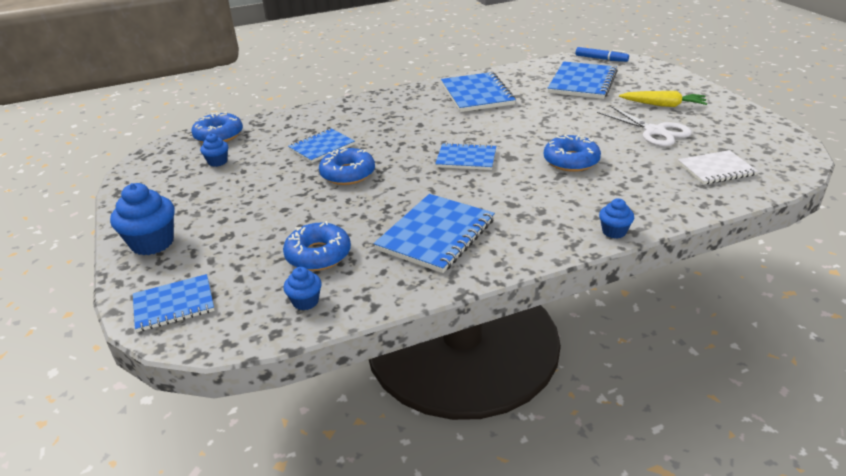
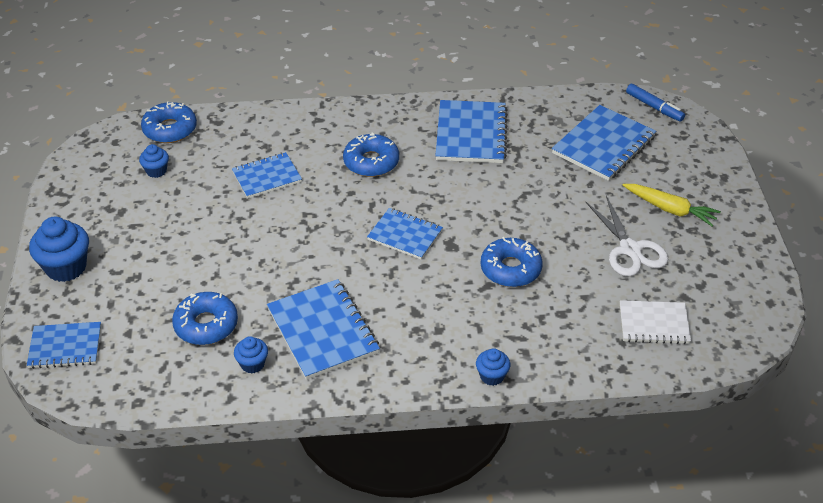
camera: 15 degrees right, 10 degrees up
(305, 301) = (174, 376): blue cupcake -> blue cupcake (252, 364)
(348, 174) = (276, 224): blue donut -> blue donut (371, 162)
(436, 235) = (322, 331): blue notebook -> blue notebook turned 75 degrees counterclockwise

